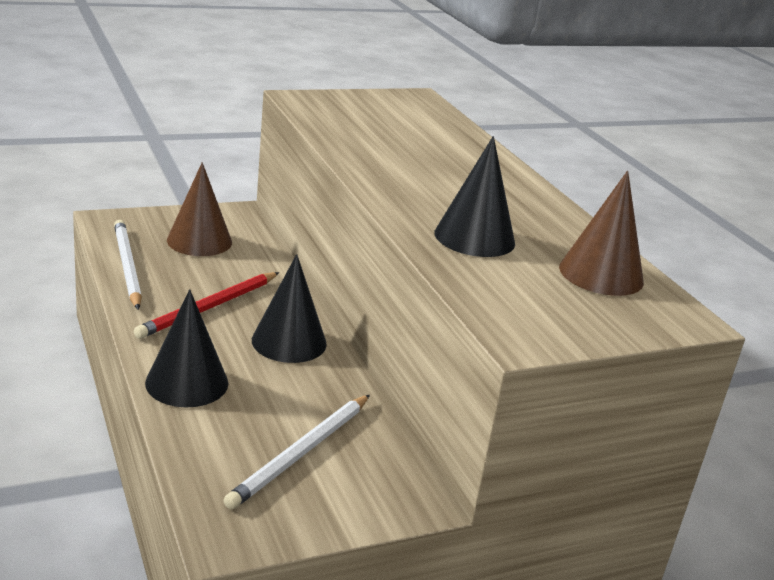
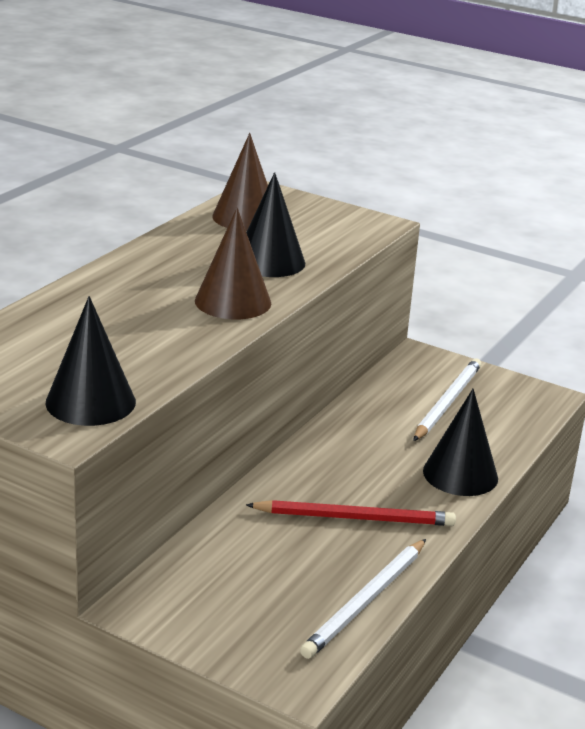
camera: 125 degrees left, 0 degrees up
(199, 241) = (247, 591): brown cone -> brown cone (233, 301)
(289, 341) = (338, 459): black cone -> black cone (90, 402)
(301, 453) = (447, 402): white pencil -> white pencil turned 60 degrees counterclockwise

